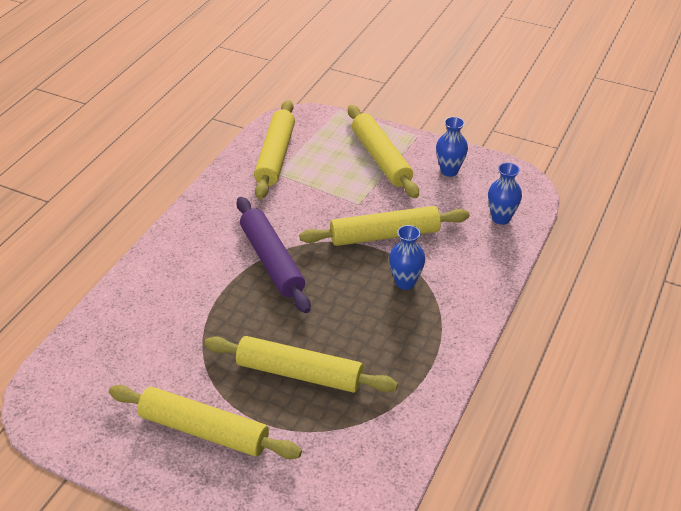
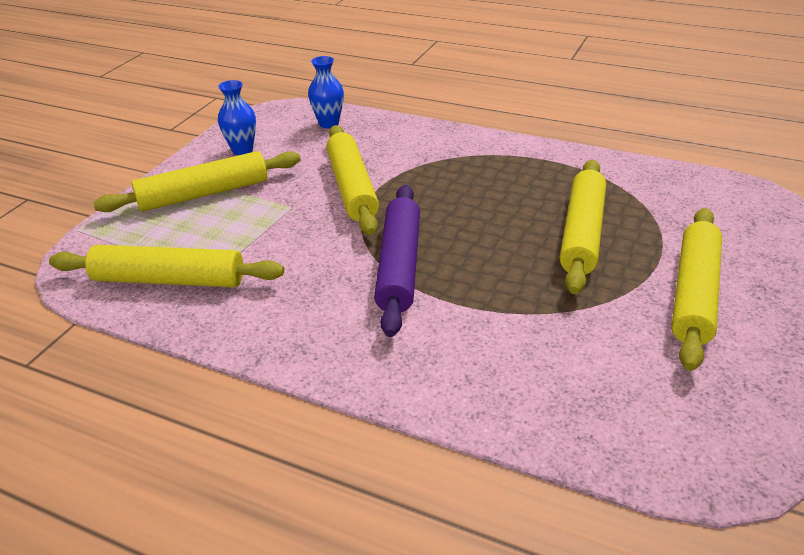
camera: 90 degrees left, 5 degrees down
(272, 261) = (399, 266): purple rolling pin -> purple rolling pin turned 60 degrees counterclockwise
(405, 282) = (430, 174): blue vase -> none

